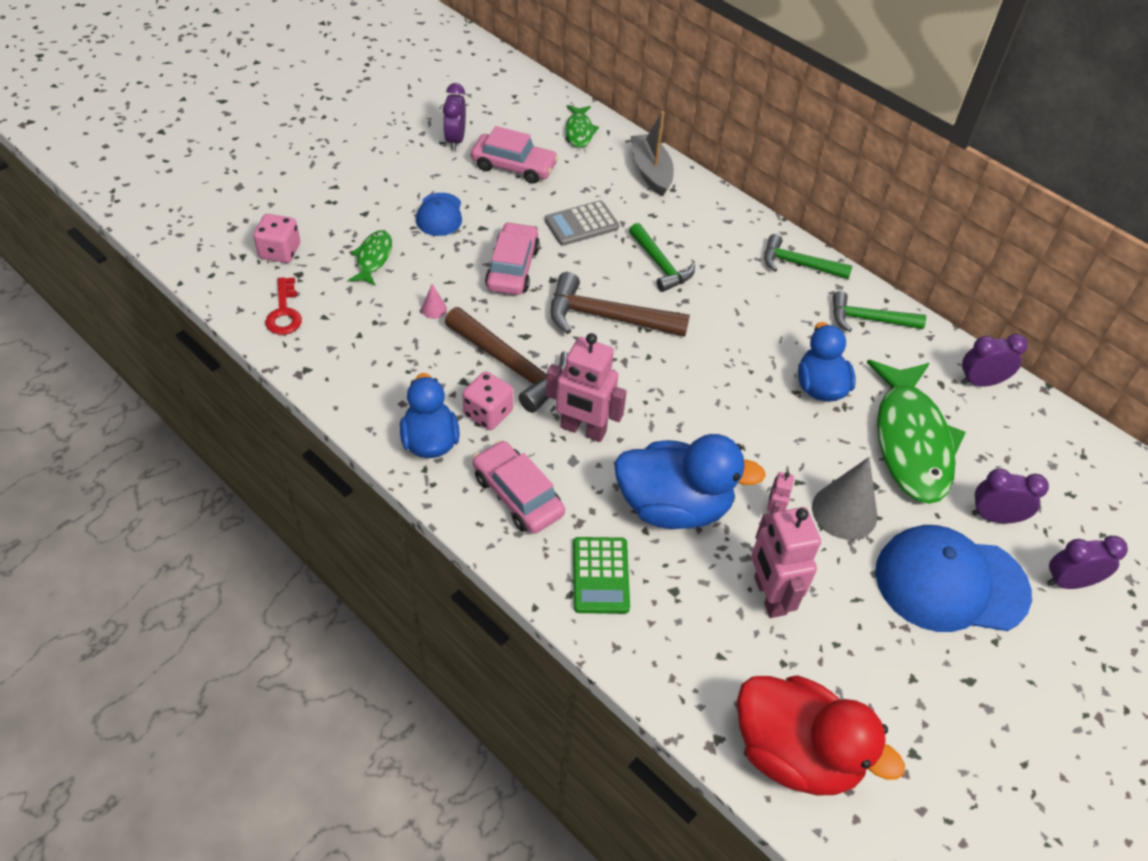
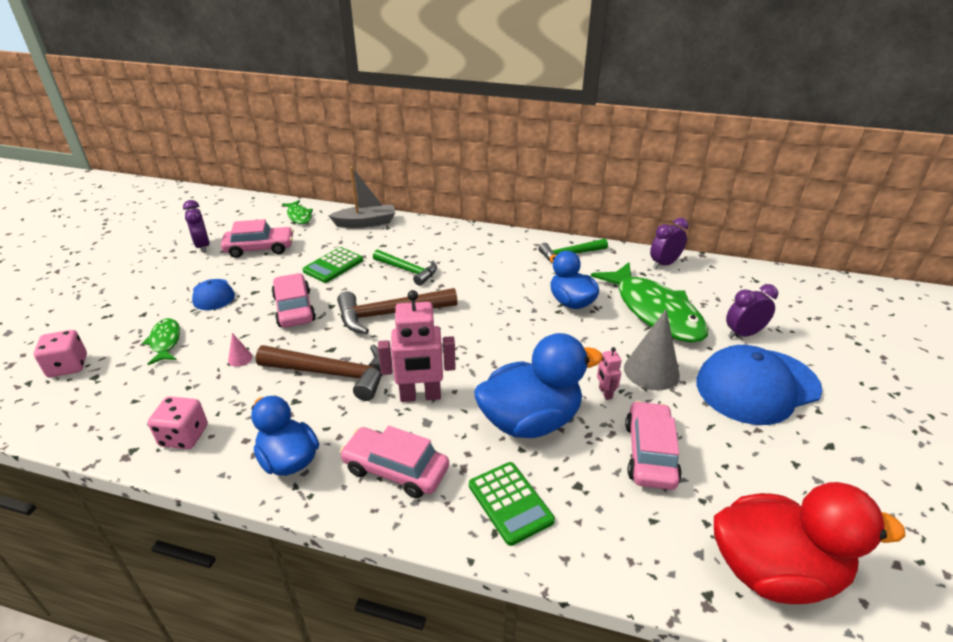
camera: 25 degrees left, 15 degrees down
(284, 312) = (90, 411): red key -> none
(488, 413) = (331, 416): pink dice -> pink dice (184, 436)
(581, 224) = (333, 266): grey calculator -> green calculator
(651, 172) = (366, 223): grey boat -> grey boat turned 120 degrees clockwise
(769, 595) = (650, 453): pink robot -> pink car
(799, 264) = (502, 241): green hammer -> none
(1069, 582) = (820, 353): purple clock -> none

